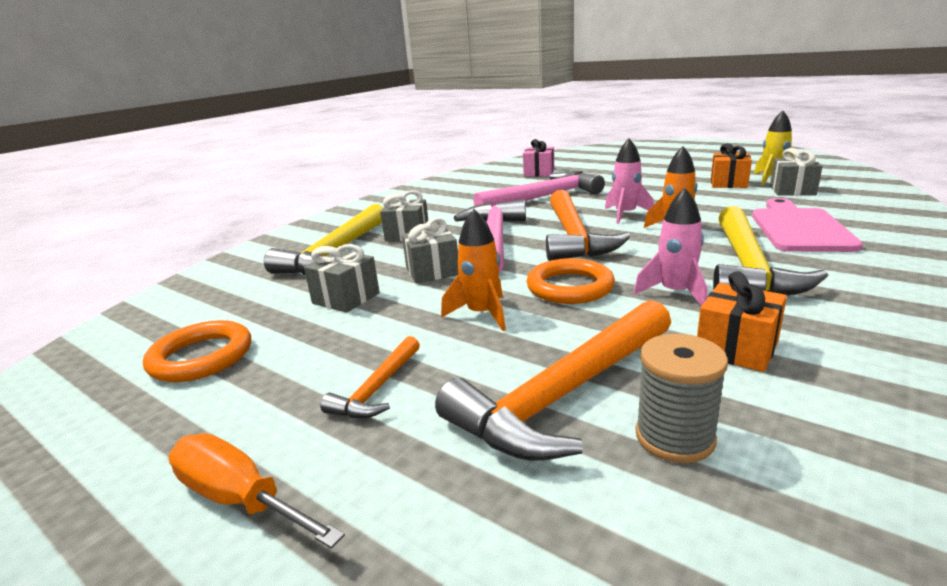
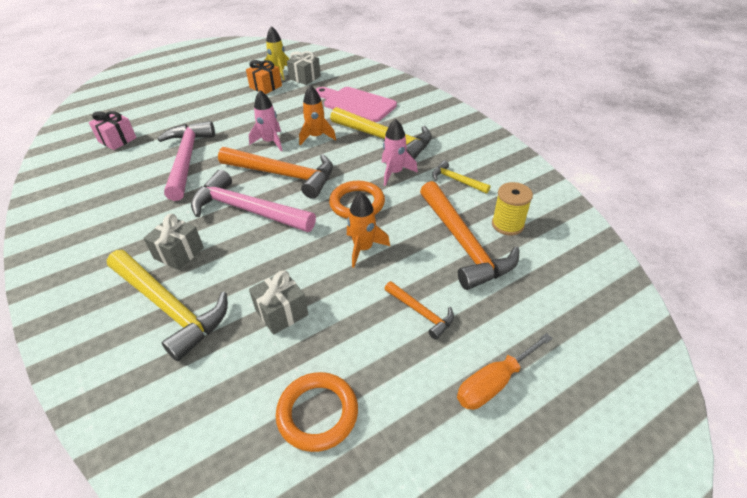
camera: 70 degrees left, 20 degrees up
(432, 271) = (275, 255): grey gift -> none
(674, 437) = (507, 224): grey spool -> yellow spool
(736, 348) = (456, 180): orange gift -> yellow hammer

